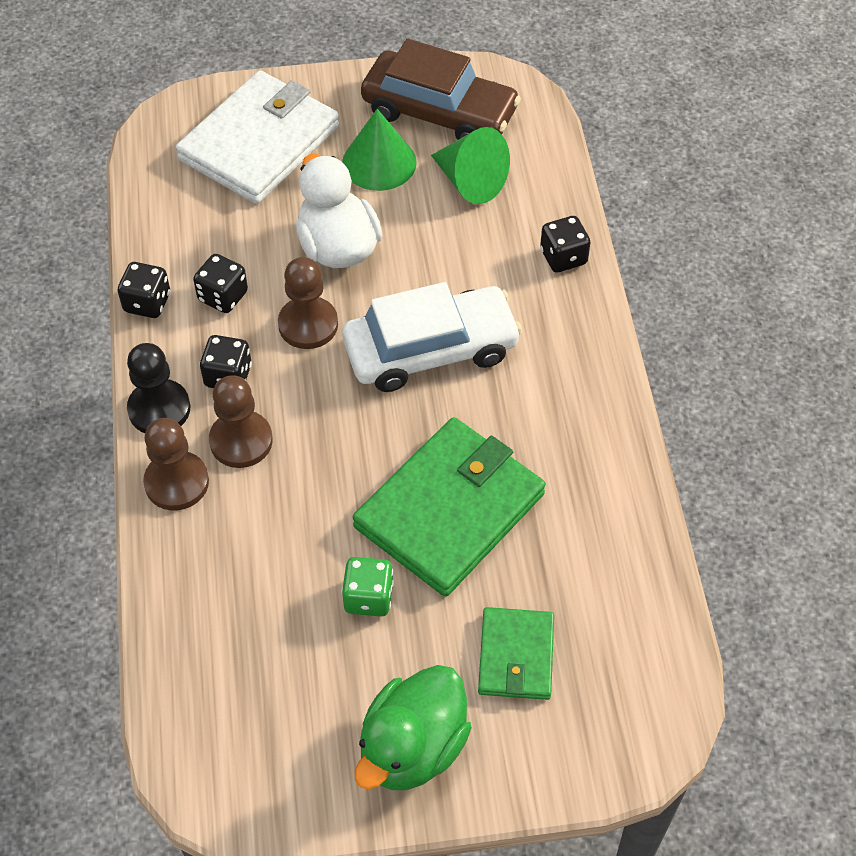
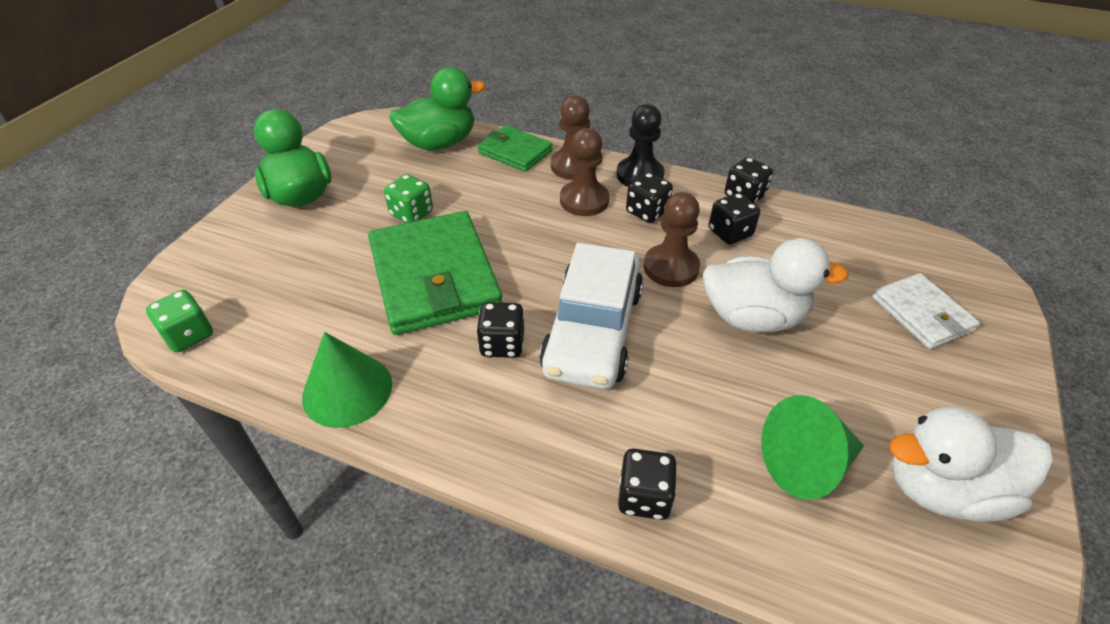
camera: 120 degrees right, 10 degrees down
(208, 662) = (439, 143): none -> green duck
(259, 143) = (922, 314): white wallet -> white wallet, size x0.55
(379, 162) = (865, 394): green cone -> green cone (347, 390)
(439, 112) = (942, 488): brown car -> white duck
(493, 407) = (502, 344): none -> black dice
(516, 656) = (296, 261): green wallet -> green wallet (515, 152)
(667, 669) = (189, 335): none -> green dice

